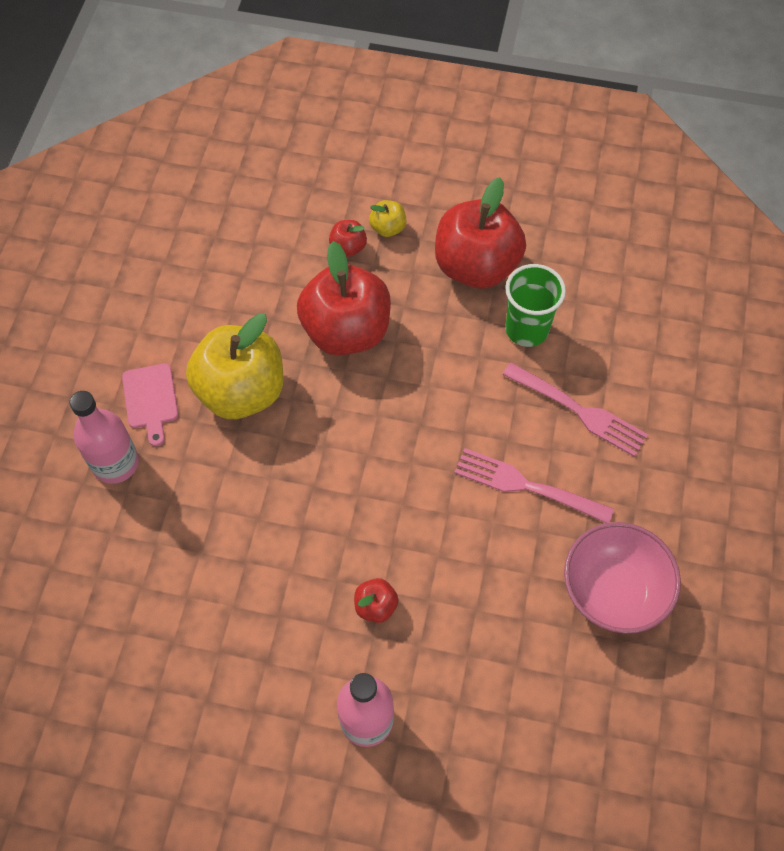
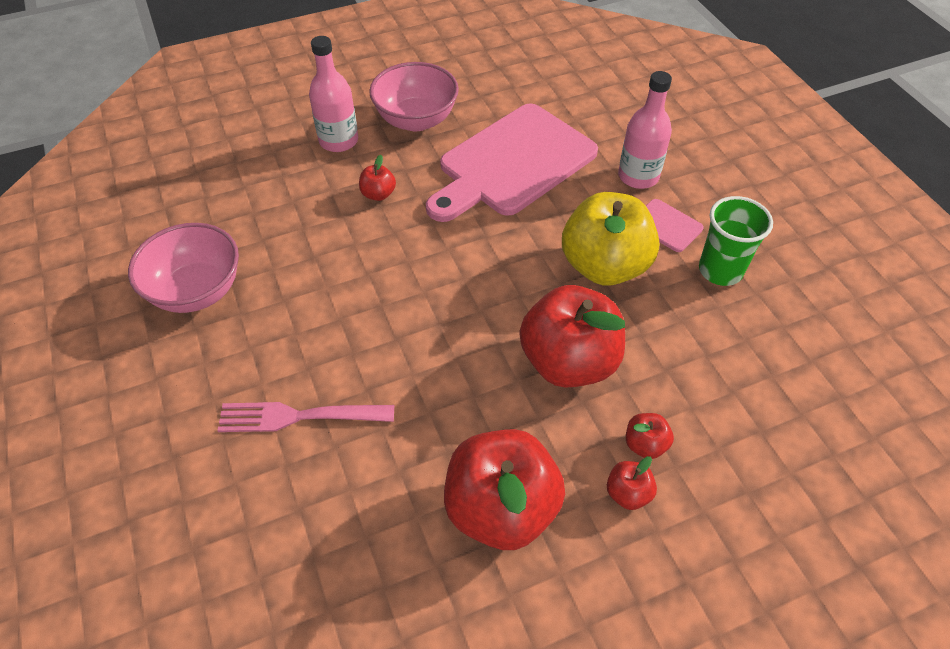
camera: 145 degrees right, 10 degrees down
(214, 560) = (512, 163): none -> pink cutting board
(259, 697) = (416, 120): none -> pink bowl
(388, 228) = (628, 493): yellow apple -> red apple
(527, 329) = (400, 469): green cup -> green cup (720, 270)
(528, 486) = (311, 327): pink fork -> none

